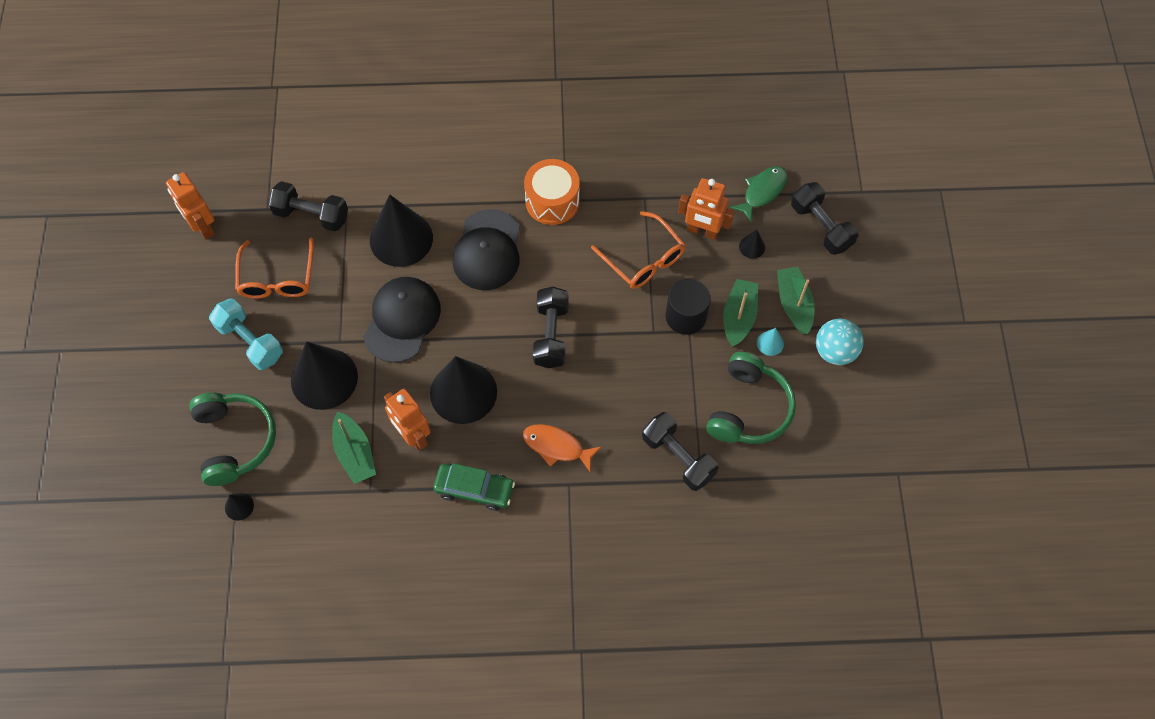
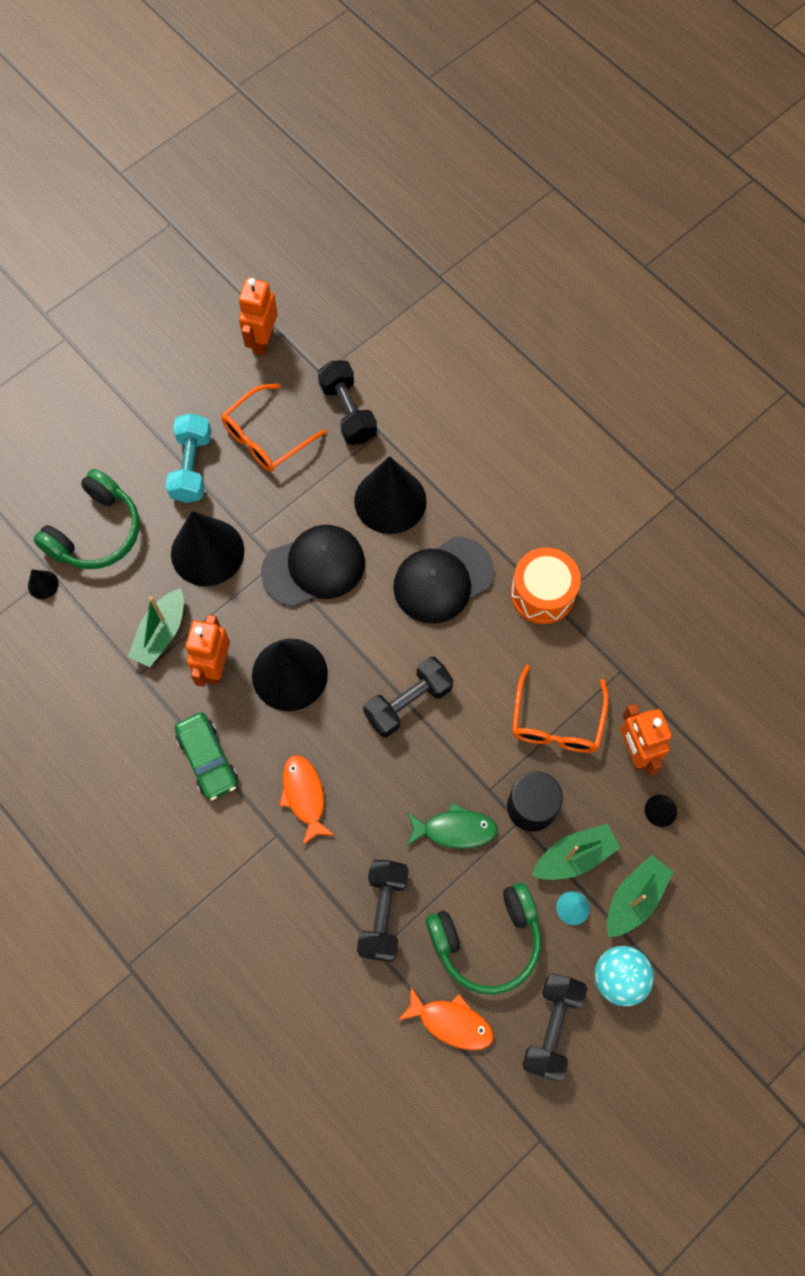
camera: 50 degrees right, 5 degrees up
(762, 192) = (730, 774): green fish -> green fish (454, 829)
(783, 470) = (451, 1022): none -> orange fish
(821, 226) = (744, 859): black dumbbell -> black dumbbell (552, 1027)

